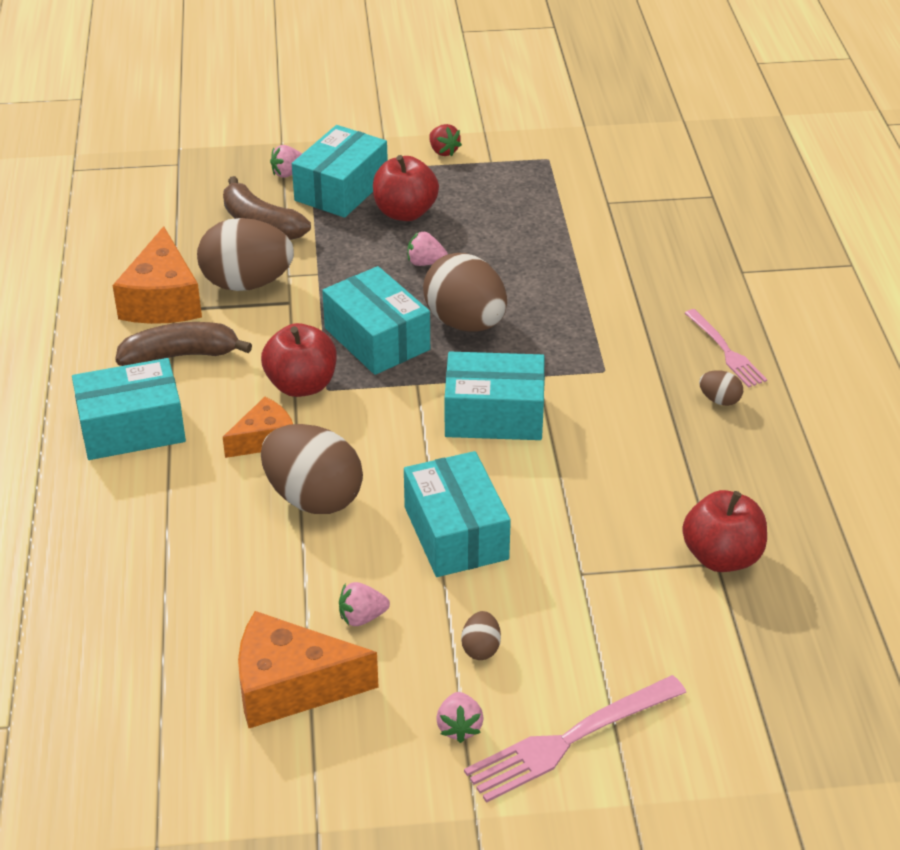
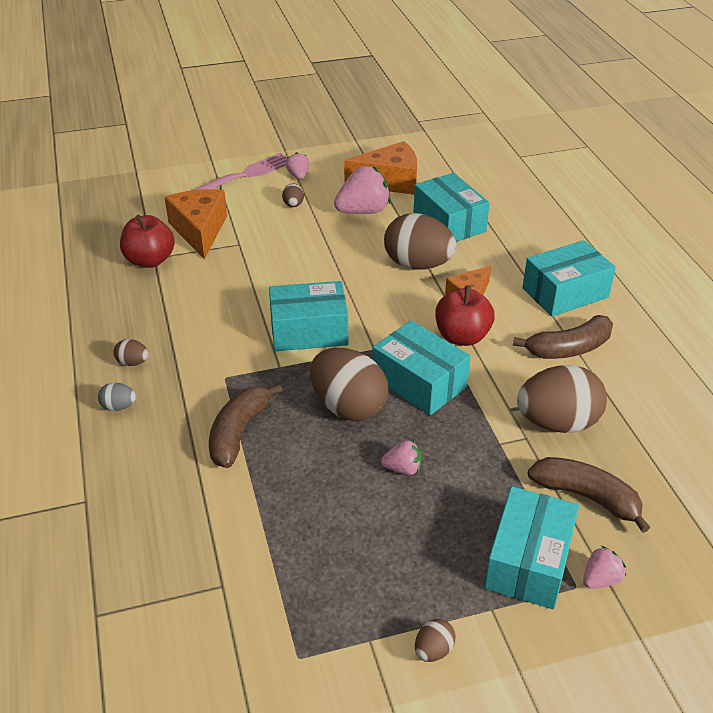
camera: 170 degrees right, 0 degrees up
(162, 300) = (619, 396): orange cheese -> orange cheese (199, 230)
(362, 617) = (363, 211): pink strawberry -> pink strawberry, size x1.93
(405, 212) = (445, 534): red apple -> none
(443, 151) = (433, 650): red strawberry -> brown egg
(455, 533) = (320, 255): turquoise box -> turquoise box (449, 222)
(589, 311) = (239, 432): none -> brown banana
(726, 351) = (118, 407): pink fork -> grey egg

